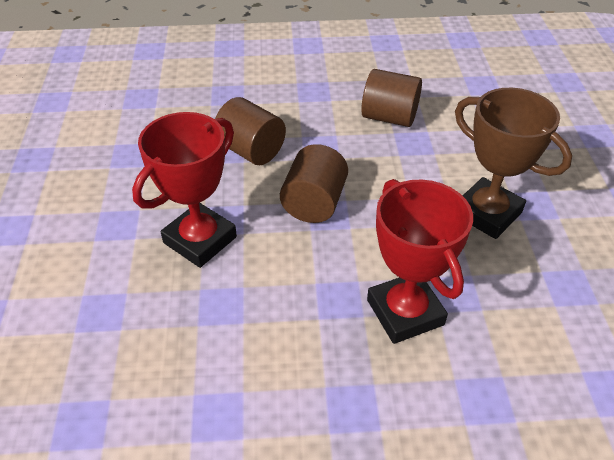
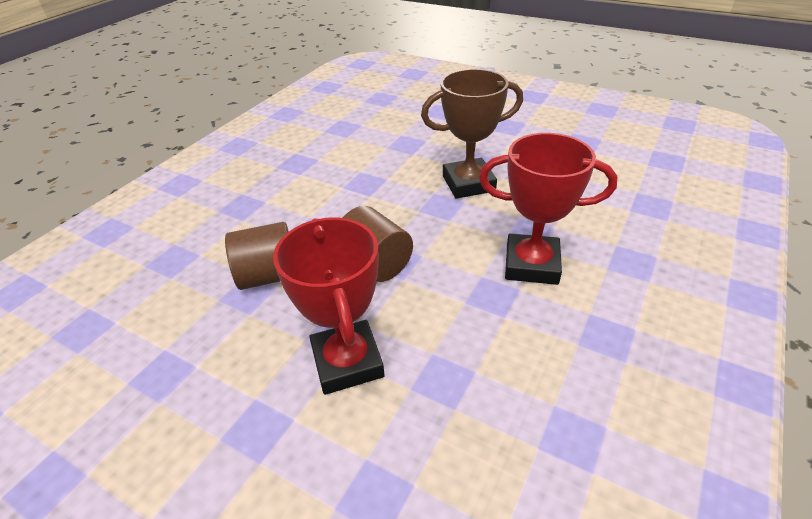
camera: 55 degrees left, 5 degrees down
(389, 117) = (324, 182): brown cylinder -> none

